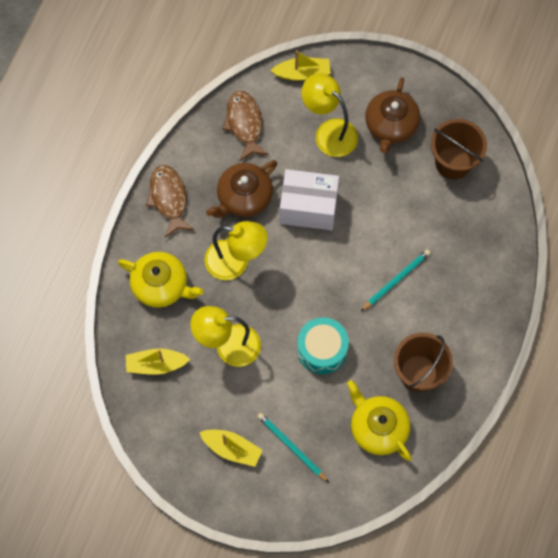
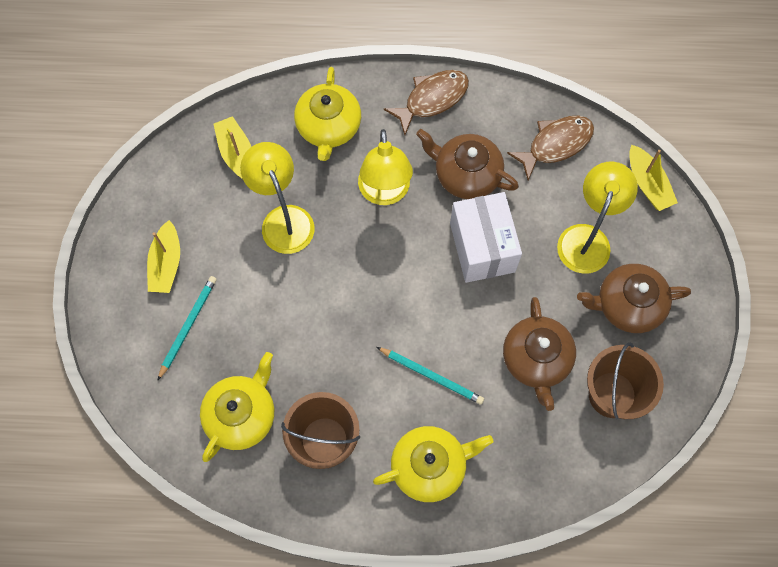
camera: 70 degrees right, 0 degrees up
(322, 349) = (315, 320): turquoise drum -> none
(409, 203) = (536, 359): none -> brown teapot
(463, 305) = (429, 466): none -> yellow teapot

